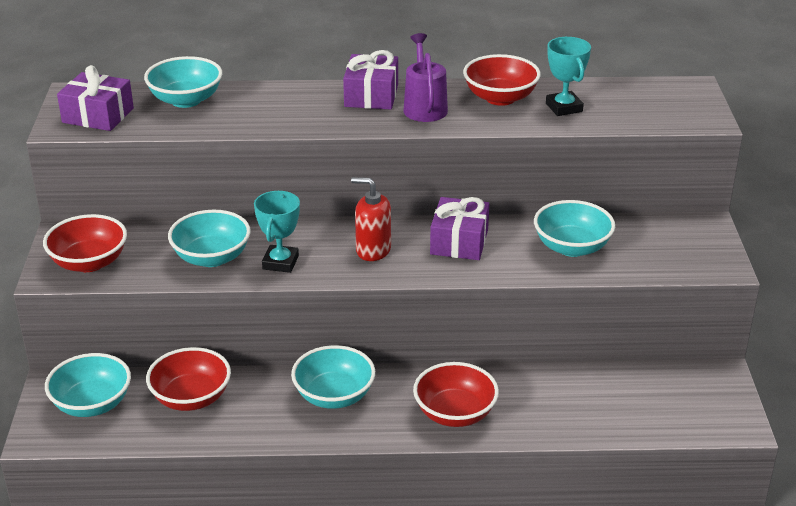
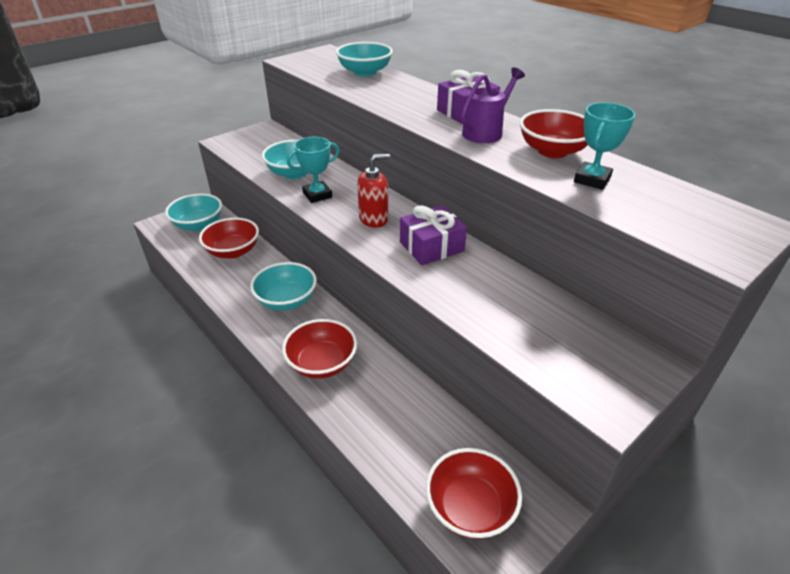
camera: 50 degrees right, 5 degrees up
(89, 262) = (247, 145): red bowl -> red bowl (470, 507)
(98, 115) = (313, 62): purple gift -> none
(373, 250) = (374, 219): red soap dispenser -> red soap dispenser turned 90 degrees clockwise
(572, 247) = (501, 301): turquoise bowl -> none

